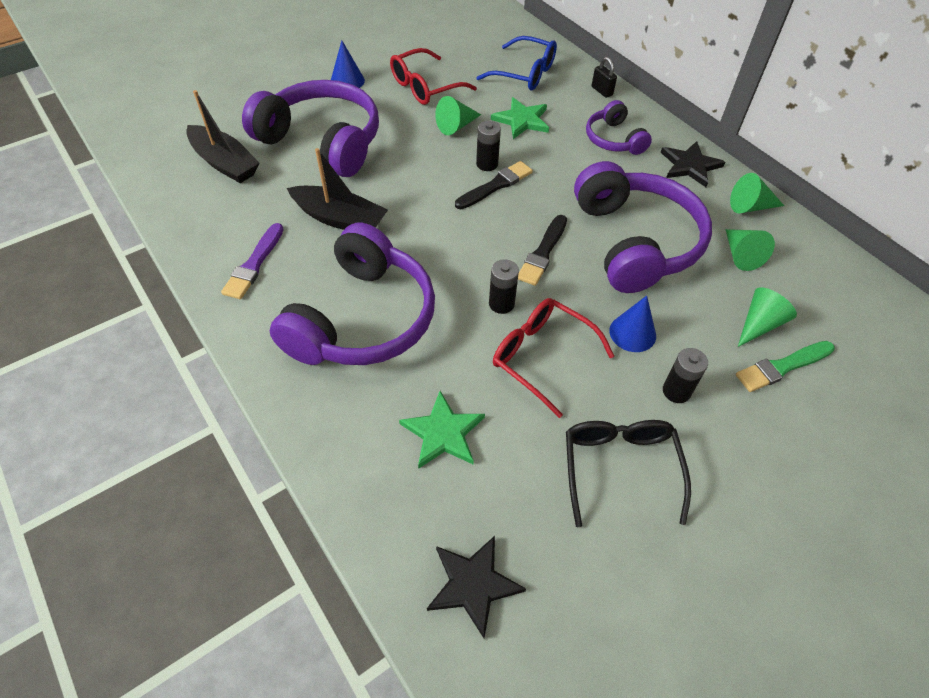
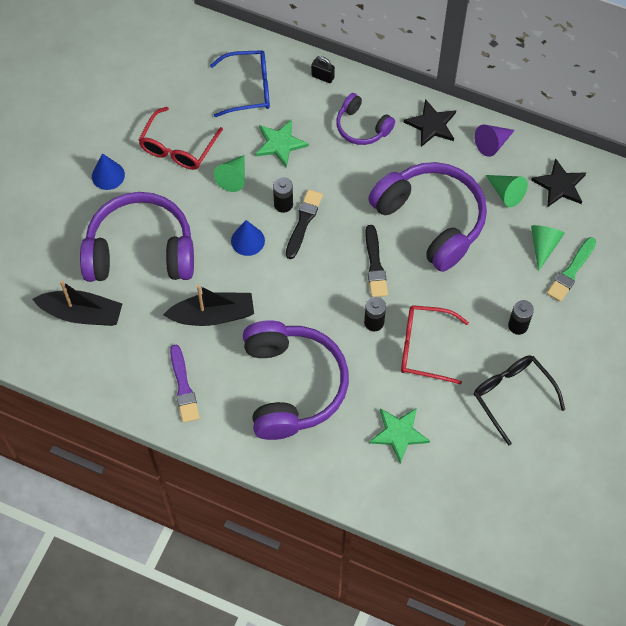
camera: 30 degrees left, 10 degrees up
(473, 584) = (474, 509): black star -> black star (559, 185)
(632, 333) = (469, 297): blue cone -> blue cone (247, 240)
(750, 207) = (492, 143): green cone -> purple cone

